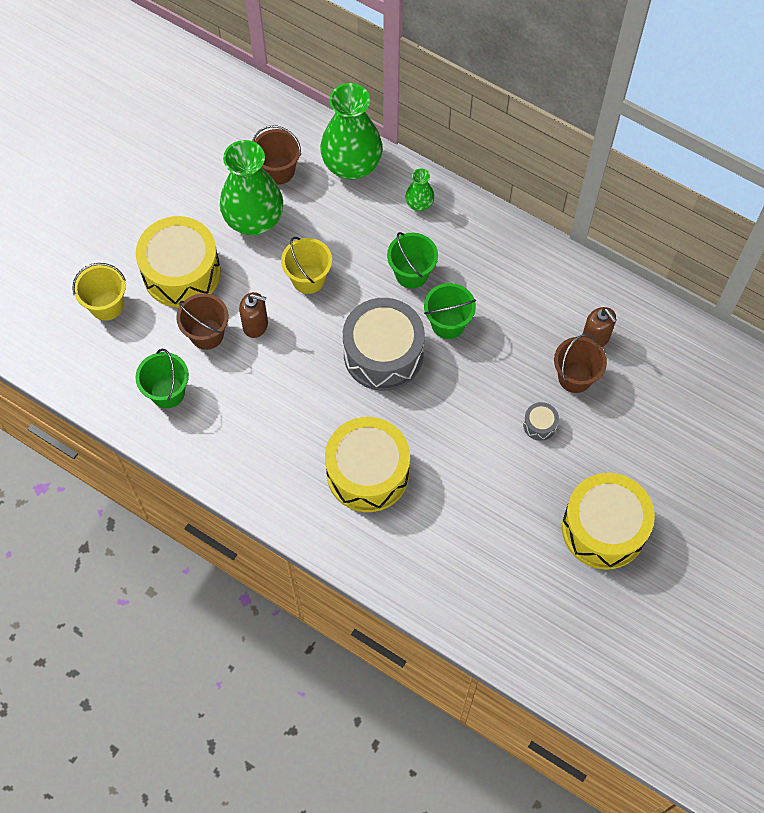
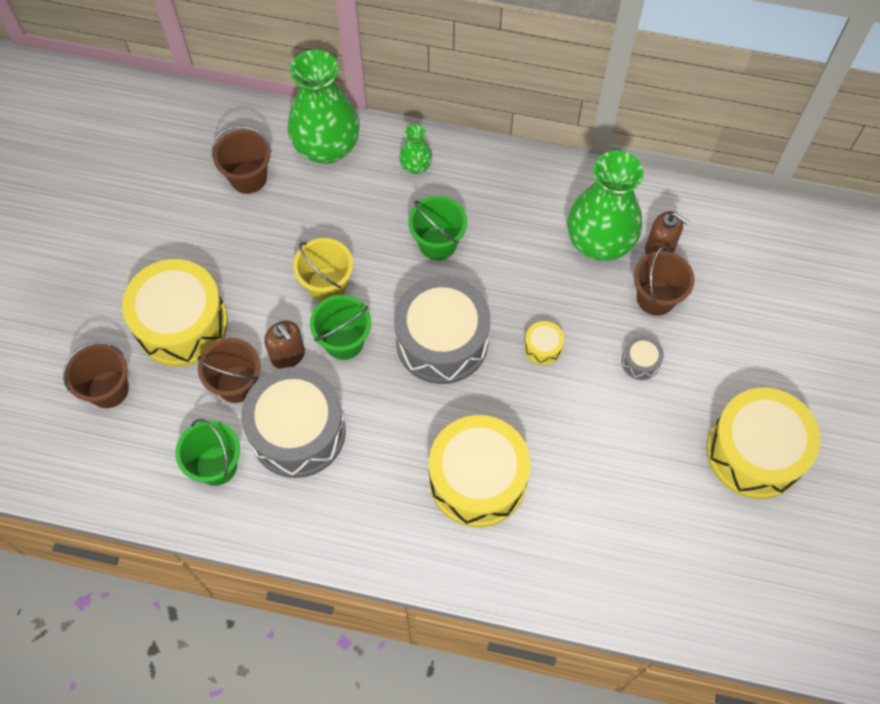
camera: 20 degrees left, 0 degrees up
(106, 305) = (108, 389): yellow bucket -> brown bucket
(240, 387) = (297, 431): none -> grey drum
(254, 220) = (241, 239): green vase -> green vase (599, 242)
(255, 325) = (288, 355): brown soap dispenser -> brown soap dispenser turned 60 degrees clockwise
(448, 324) = (498, 285): green bucket -> green bucket (344, 341)
(463, 386) = (543, 347): none -> yellow drum

